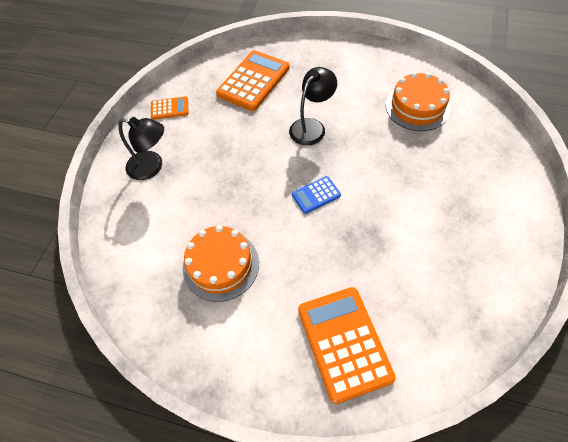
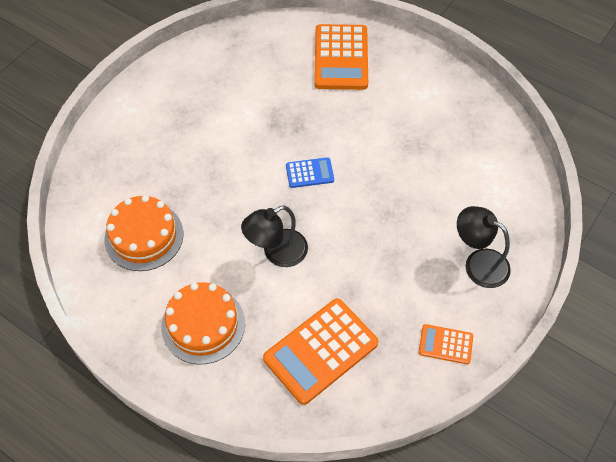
camera: 165 degrees left, 0 degrees up
(221, 265) = (423, 139): orange cake -> orange cake (203, 324)

